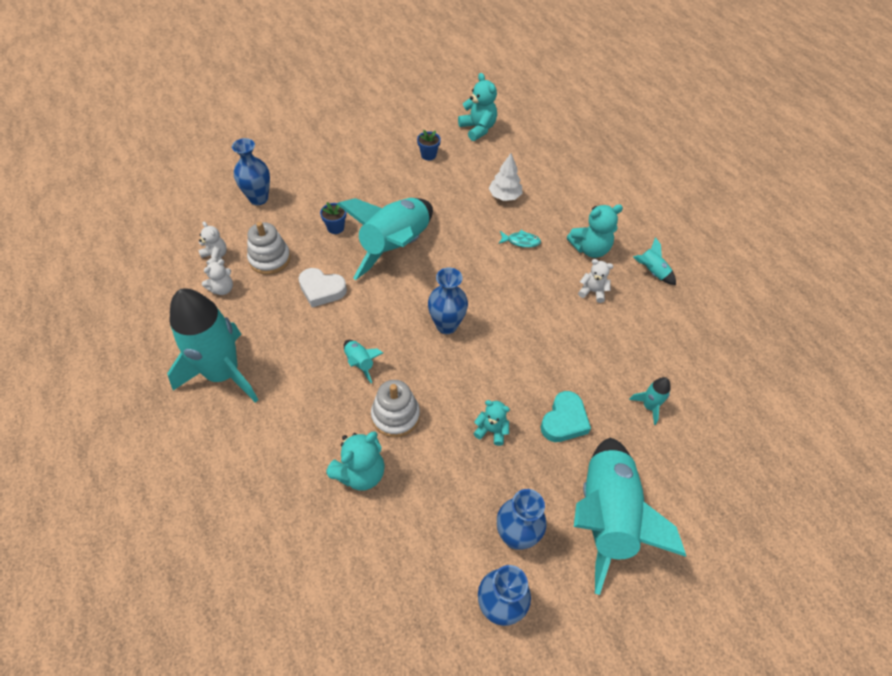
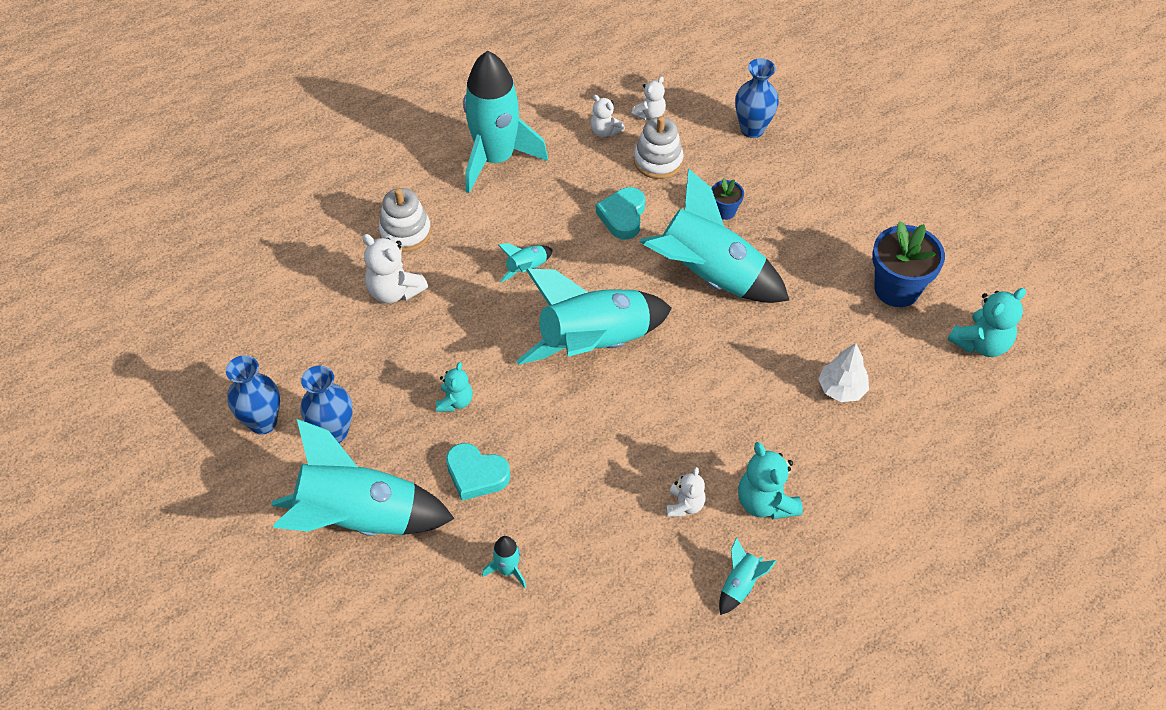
camera: 85 degrees right, 0 degrees up
(321, 290) = (623, 216): white heart -> turquoise heart
(360, 473) = (394, 291): turquoise teddy bear -> white teddy bear
(395, 415) = (464, 310): white stacking toy -> white stacking toy (405, 232)
(428, 155) = (897, 289): blue flower pot -> blue flower pot, size x2.00
(446, 325) = (594, 343): blue vase -> turquoise rocket
(521, 241) = (756, 414): turquoise fish -> none

